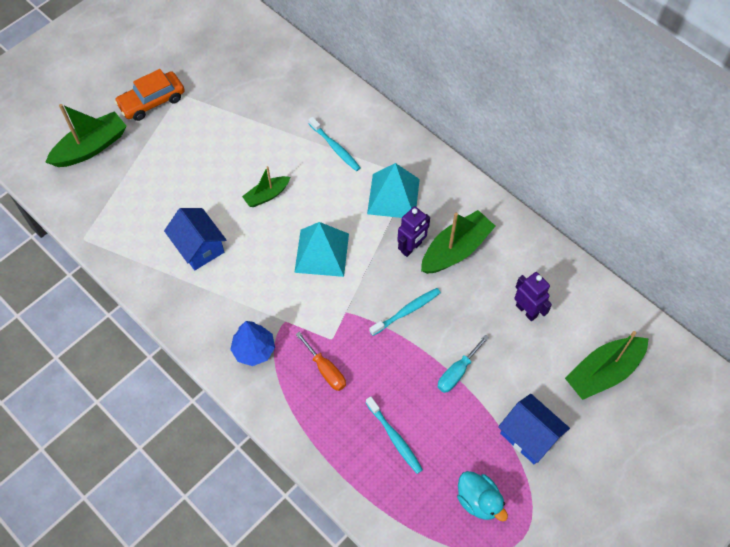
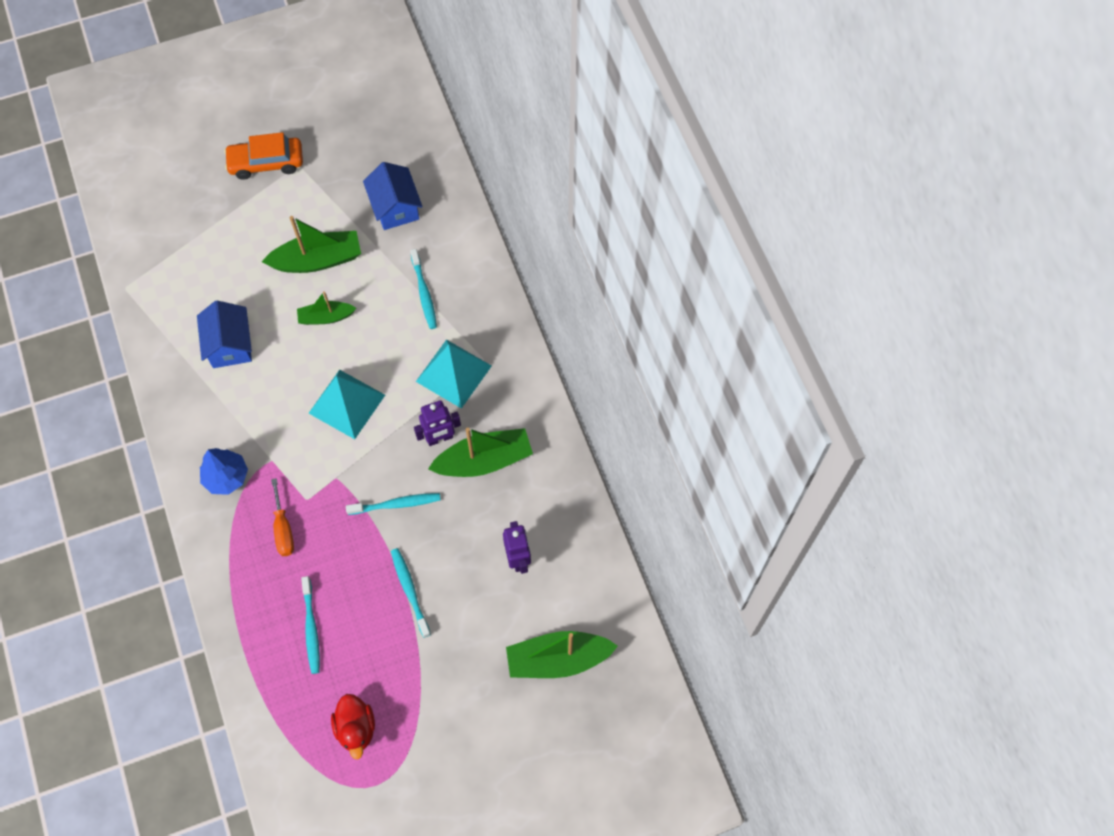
camera: 25 degrees right, 5 degrees up
(91, 147) = (181, 190): green boat -> green boat (317, 260)
(457, 372) = (410, 590): turquoise screwdriver -> turquoise toothbrush
(478, 500) = (356, 728): turquoise duck -> red duck
(529, 435) = (443, 688): blue house -> blue house (395, 207)

